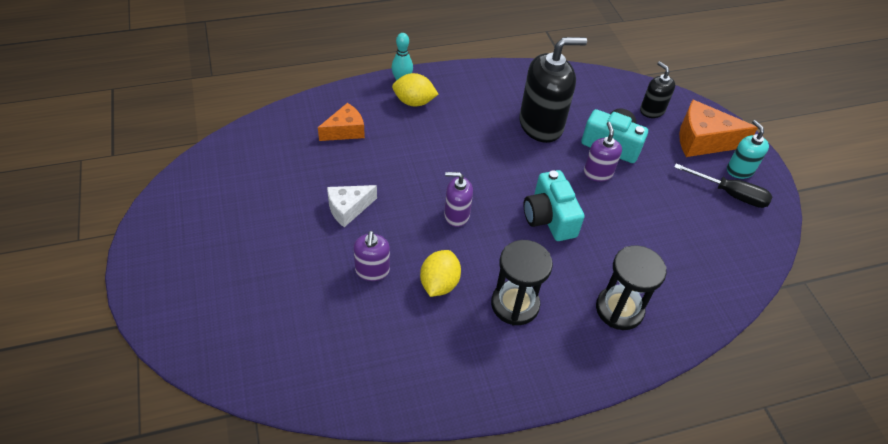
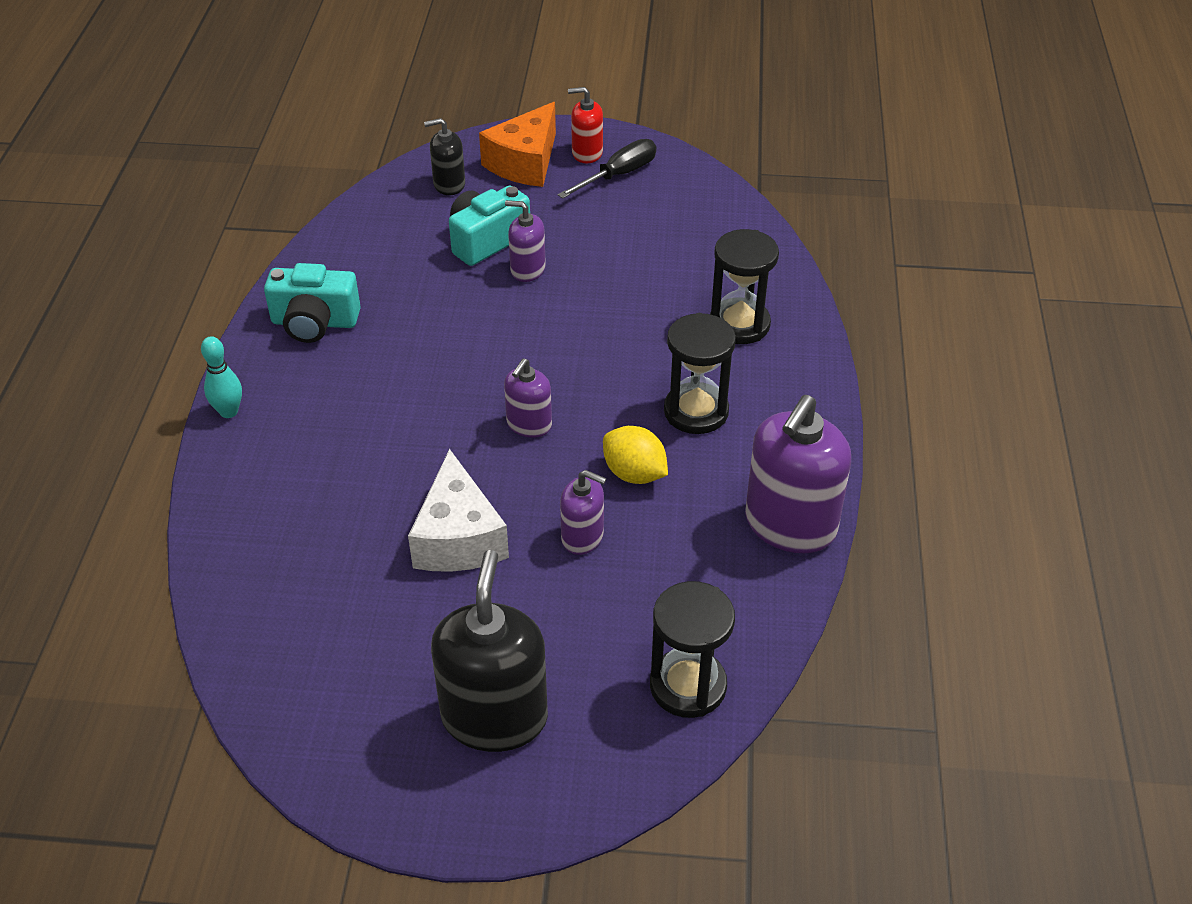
camera: 65 degrees left, 5 degrees down
(267, 363) = (688, 686): none -> black hourglass
(345, 131) = (296, 505): orange cheese -> none
(348, 209) = (458, 537): white cheese -> white cheese, size x1.55
(414, 102) = (284, 410): yellow lemon -> none
(431, 392) = (790, 525): none -> purple soap dispenser
(541, 125) = (413, 293): black soap dispenser -> black soap dispenser (494, 717)
(549, 218) = (577, 338): turquoise camera -> turquoise camera (314, 322)
(739, 170) = (587, 153): turquoise soap dispenser -> red soap dispenser

